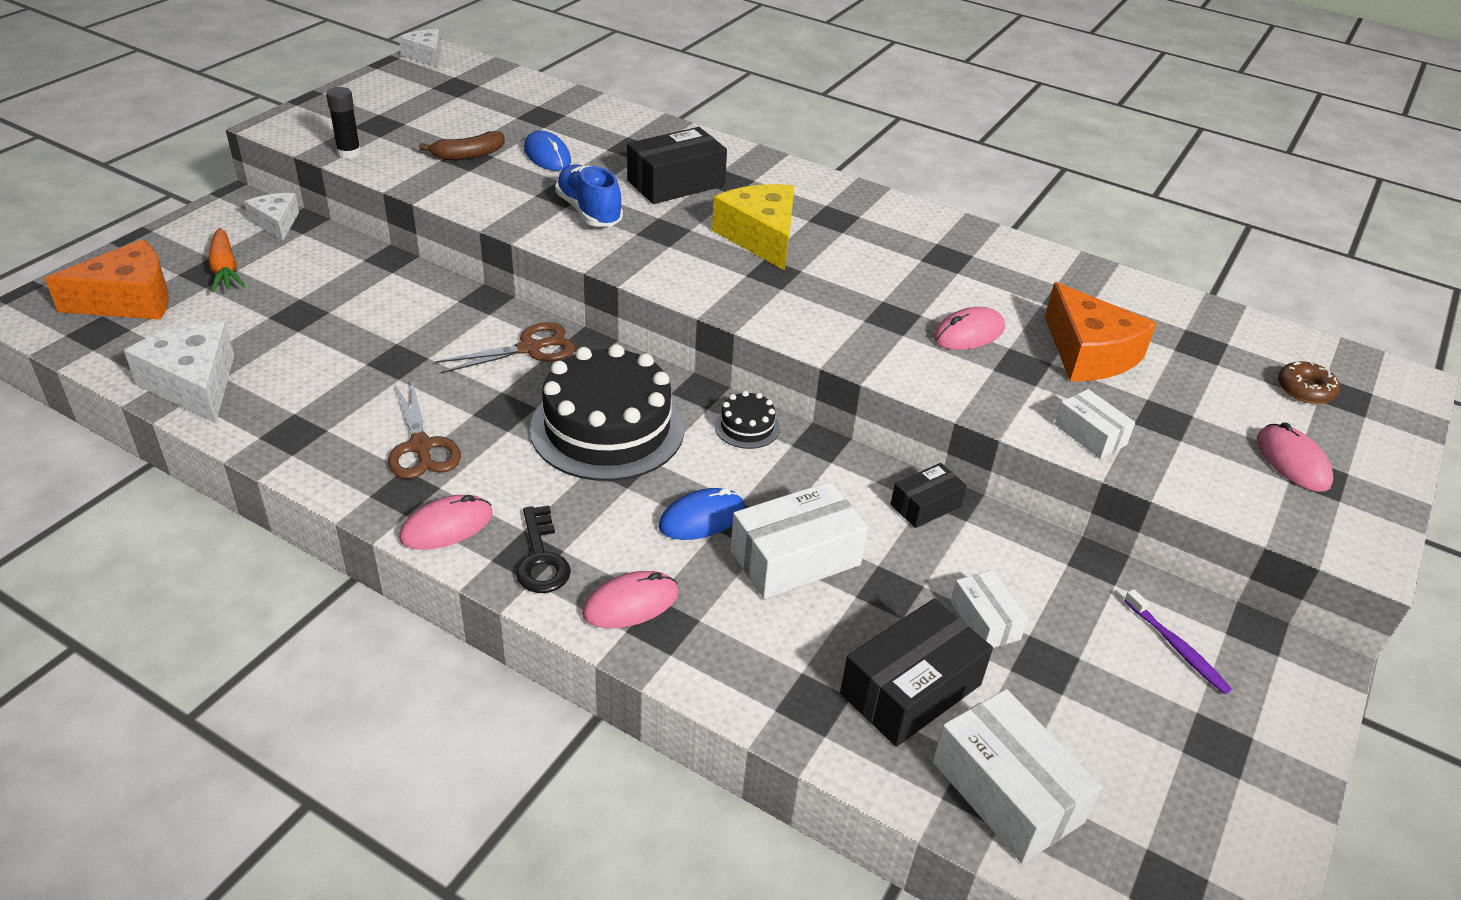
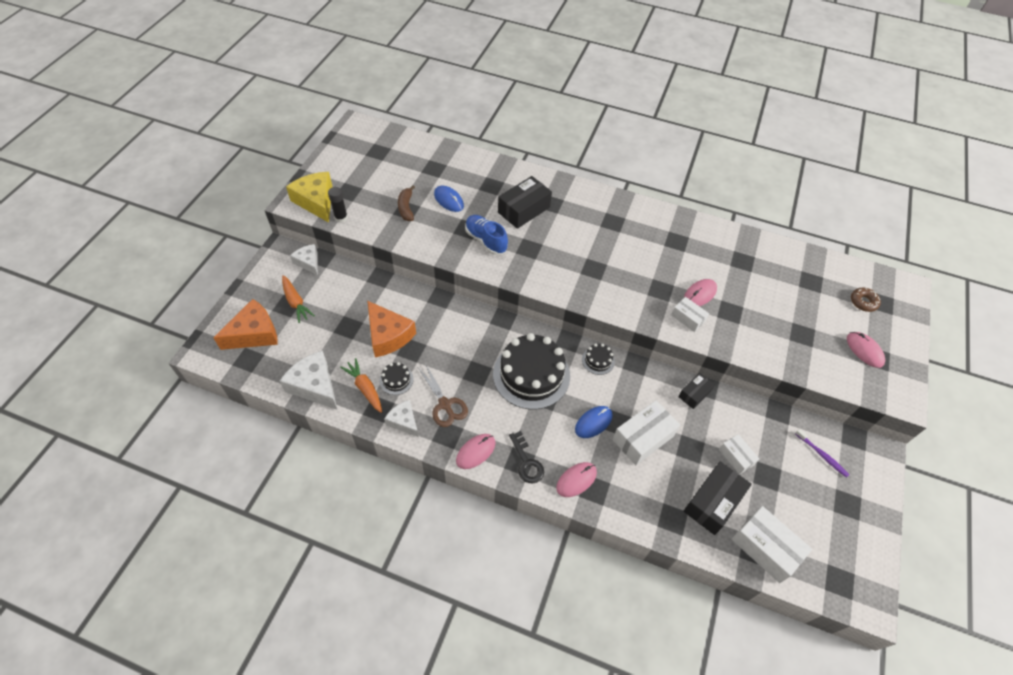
camera: 10 degrees left, 15 degrees up
(283, 401) = (365, 388): none -> orange carrot
(347, 398) = (396, 380): none -> black cake
(426, 55) = (351, 128): white cheese -> white cheese (404, 421)
(468, 155) = (406, 208): brown banana -> brown banana turned 120 degrees clockwise
(530, 348) = (475, 328): brown scissors -> none
(760, 237) = (579, 243): yellow cheese -> yellow cheese (316, 201)
(1089, 353) = (759, 297): orange cheese -> orange cheese (388, 335)
(1090, 435) = (771, 351): white box -> white box (688, 318)

